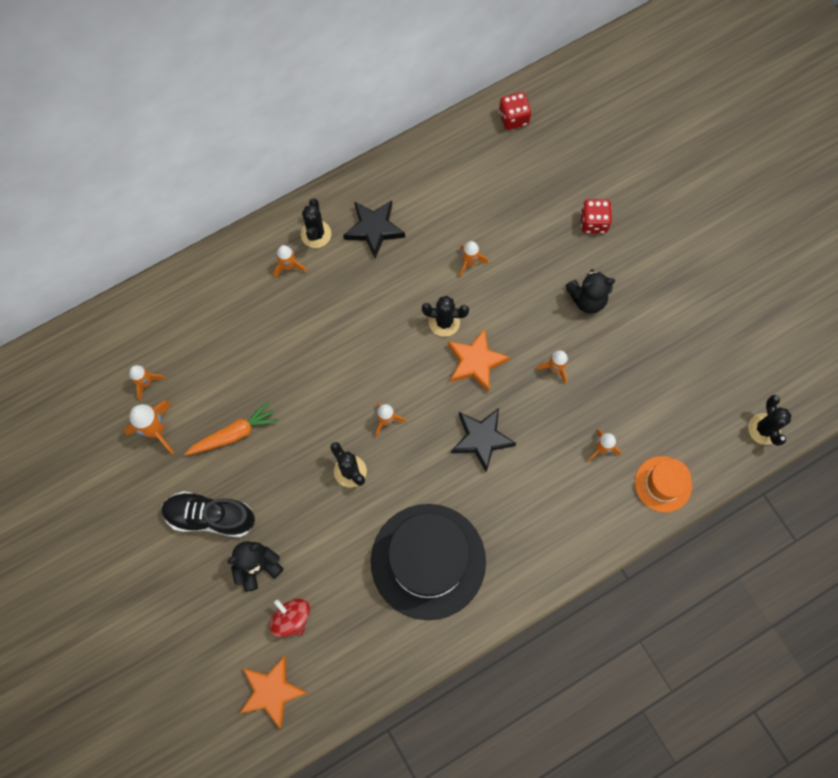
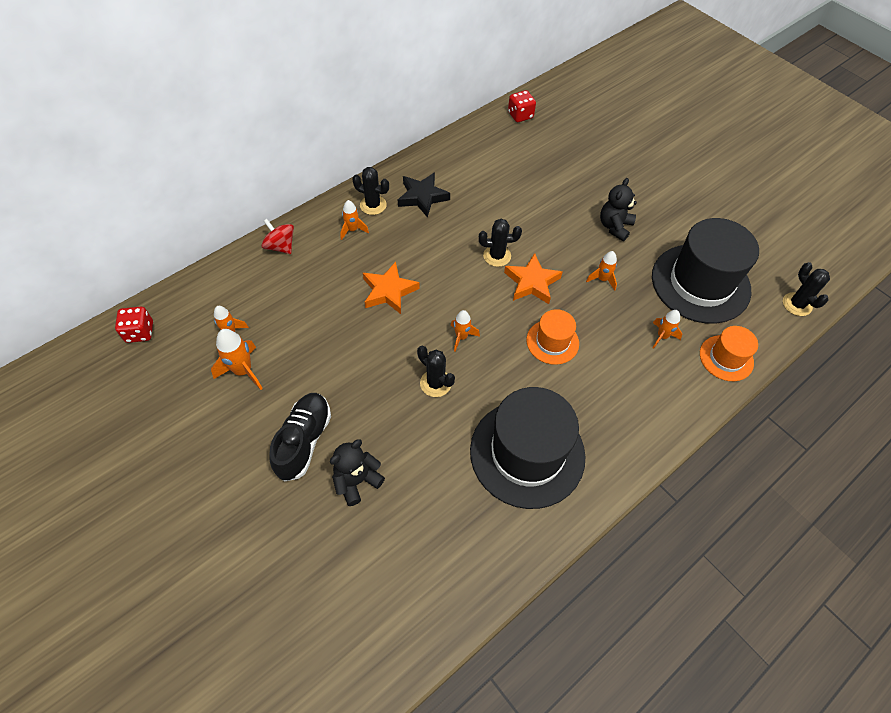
camera: 10 degrees left, 15 degrees down
(210, 517) = (304, 441): black shoe -> black shoe turned 105 degrees clockwise
(234, 434) = (319, 365): orange carrot -> none
(272, 691) = (390, 606): orange star -> orange star (389, 291)
(291, 618) = (400, 527): red spinning top -> red spinning top (280, 246)
(316, 234) = (373, 205): black cactus -> black cactus turned 60 degrees counterclockwise
(469, 262) = (508, 211): orange rocket -> none
(481, 439) = (552, 342): black star -> orange hat
(587, 299) = (614, 227): black teddy bear -> black teddy bear turned 135 degrees clockwise
(593, 222) = (603, 175): red dice -> red dice (140, 332)
(664, 387) = (700, 283): none -> black hat

